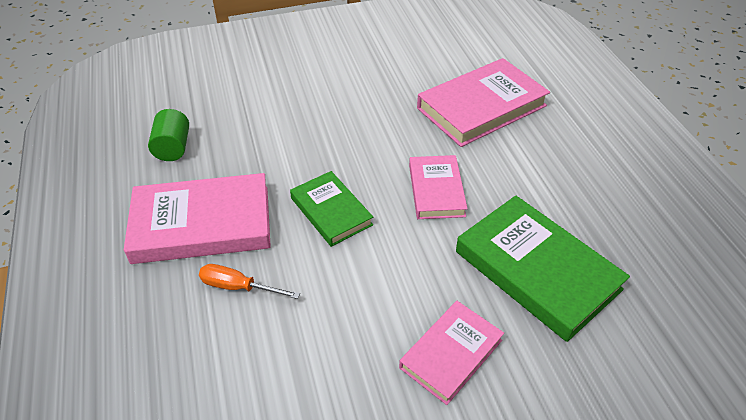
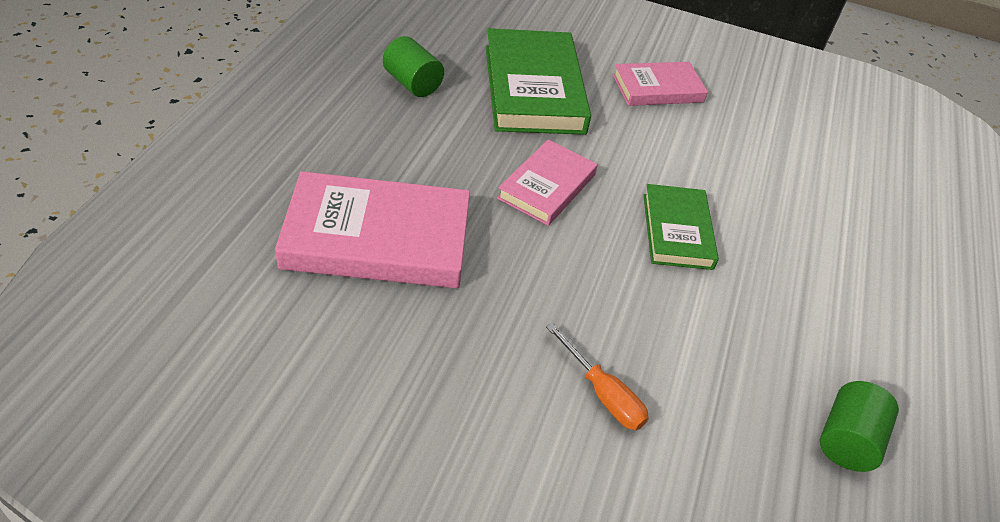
camera: 150 degrees left, 0 degrees up
(202, 224) = (832, 300): pink book -> none
(238, 287) = (811, 218): orange screwdriver -> orange screwdriver (602, 393)
(609, 211) = (412, 83): none -> green cylinder

